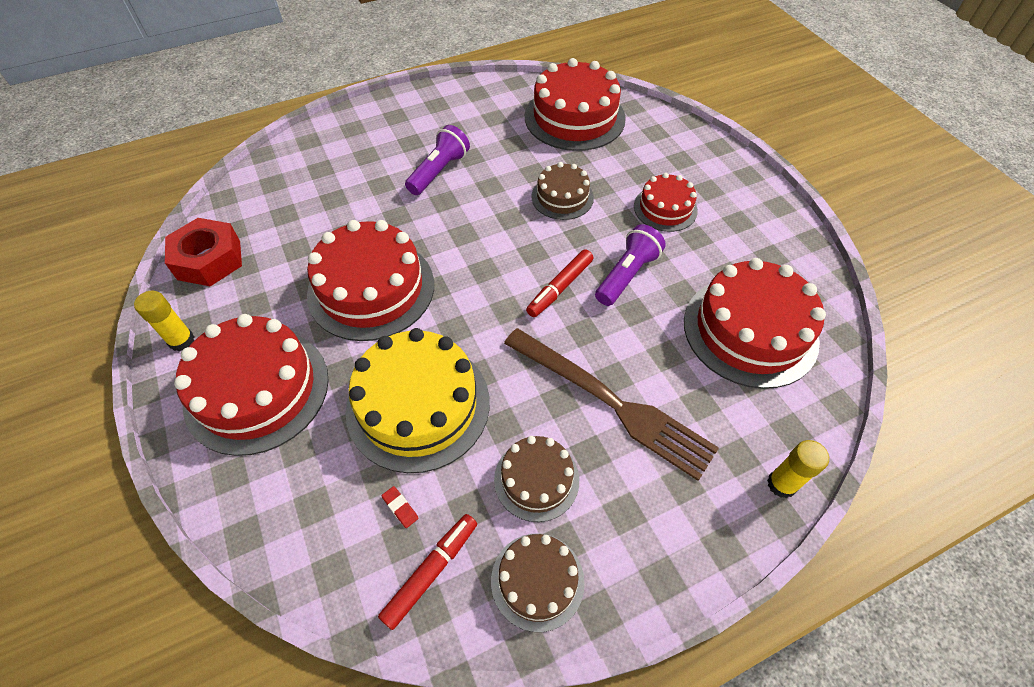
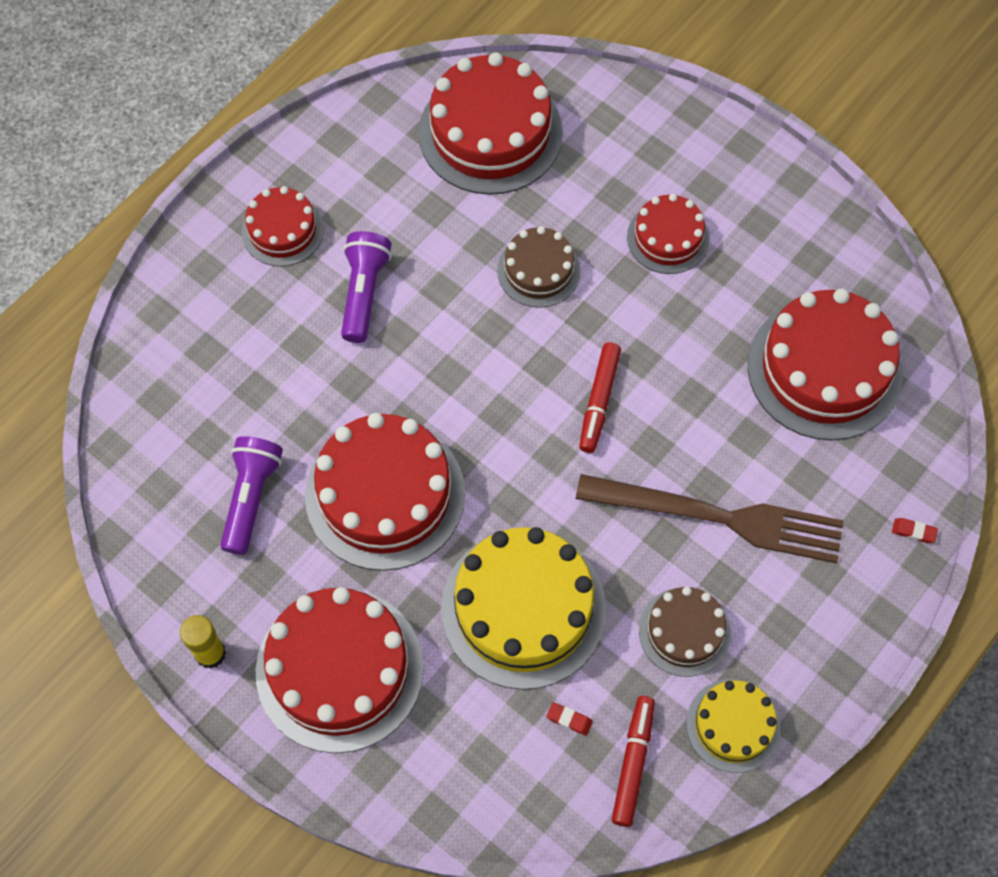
camera: 25 degrees left, 10 degrees up
(209, 260) = (161, 540): red nut -> none
(412, 125) = (282, 230): none -> red cake
(537, 581) = (733, 725): brown cake -> yellow cake
(626, 275) = (665, 352): purple flashlight -> purple flashlight (251, 498)
(781, 484) = (913, 532): yellow glue stick -> red eraser

